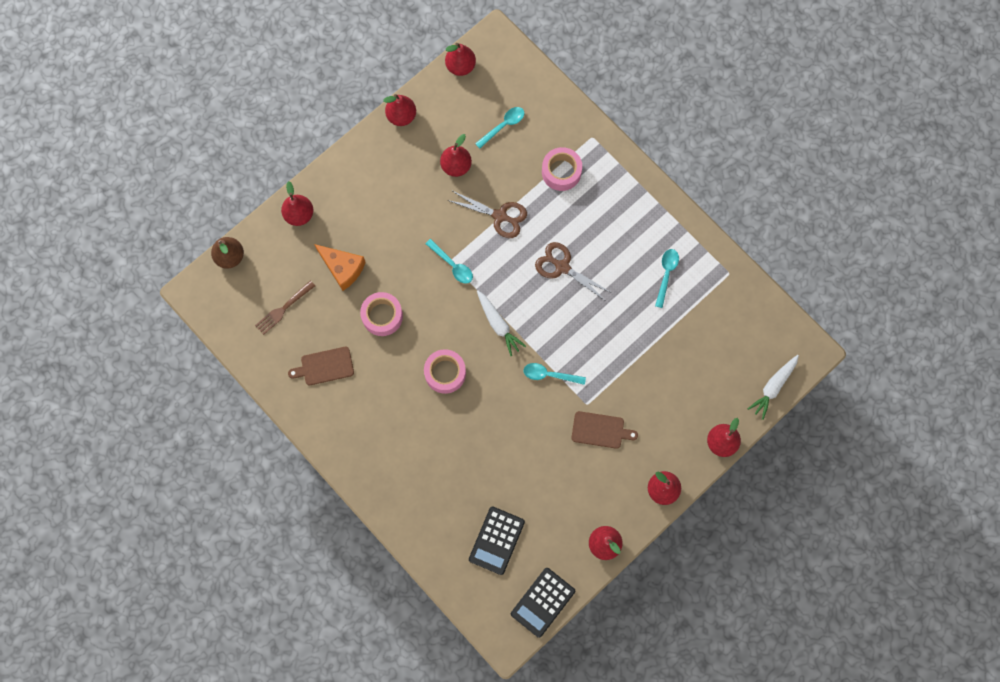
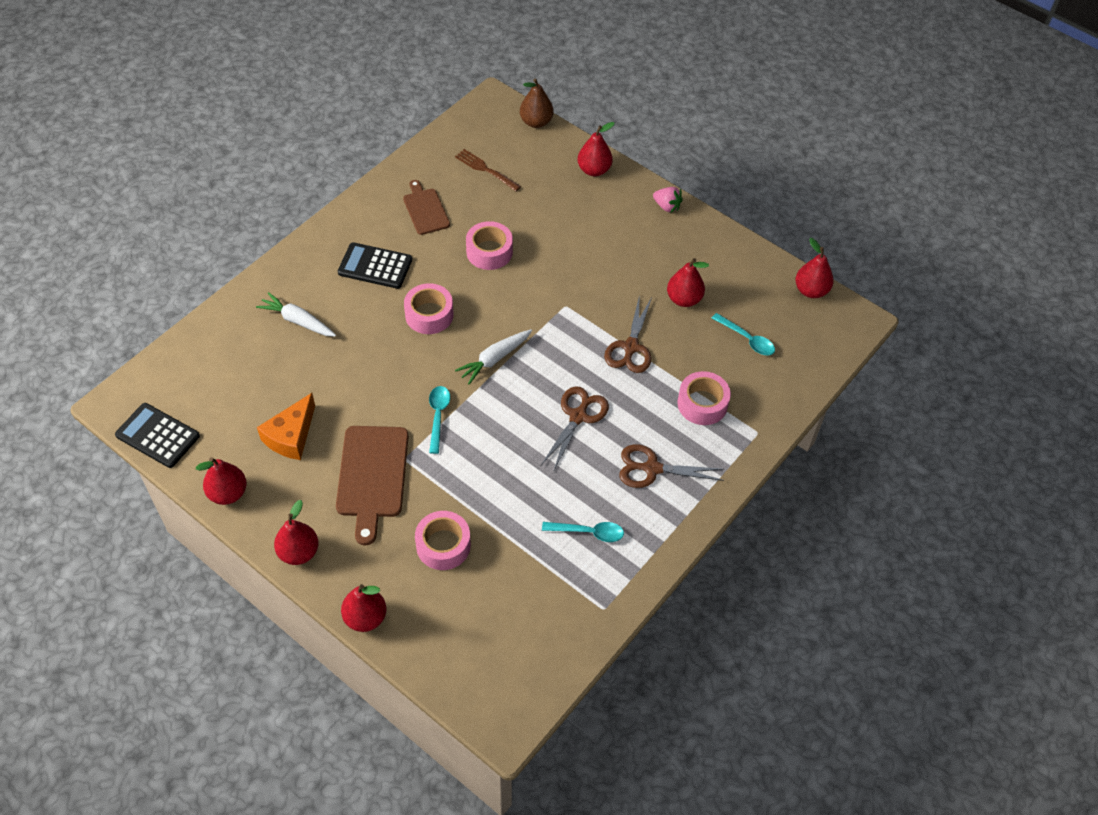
camera: 80 degrees right, 20 degrees down
(342, 268) = (539, 212): orange cheese -> orange cheese (291, 436)
(352, 161) = (667, 206): none -> pink strawberry
(401, 116) = (732, 243): red pear -> none
(452, 265) = (561, 308): turquoise spoon -> none
(496, 540) = (232, 383): black calculator -> black calculator (375, 266)
(600, 430) = (372, 476): brown cutting board -> brown cutting board, size x1.63
(616, 219) = (652, 468): none -> brown scissors
(667, 381) = (443, 545): none -> pink tape
(773, 387) = (448, 678): white carrot -> white carrot (298, 321)

